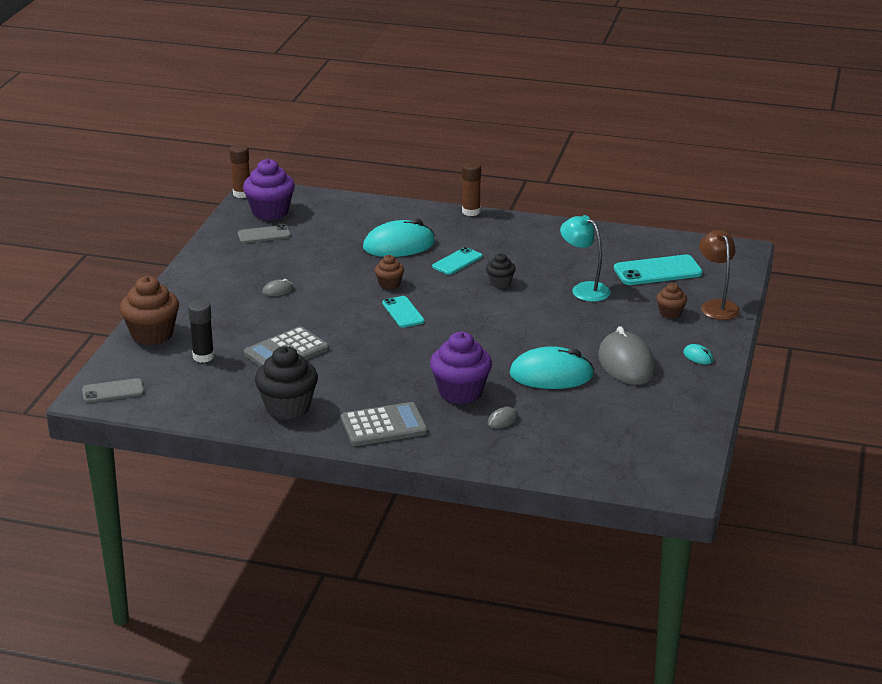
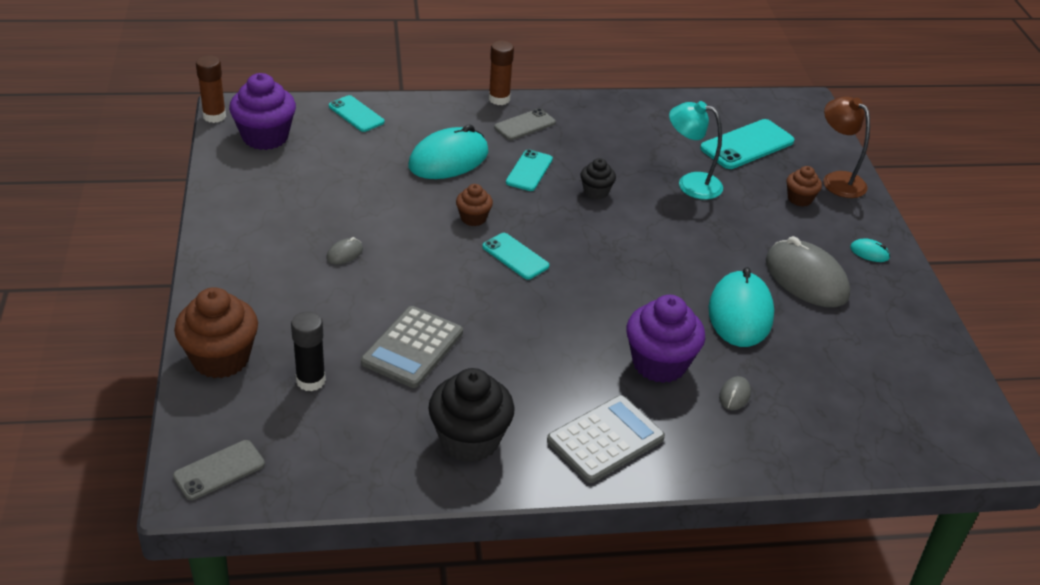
camera: 25 degrees left, 10 degrees up
(264, 235) = (277, 172): grey phone -> grey phone (525, 125)
(349, 206) = (356, 114): none -> turquoise phone
(551, 375) = (740, 313): turquoise mouse -> turquoise mouse turned 60 degrees counterclockwise

